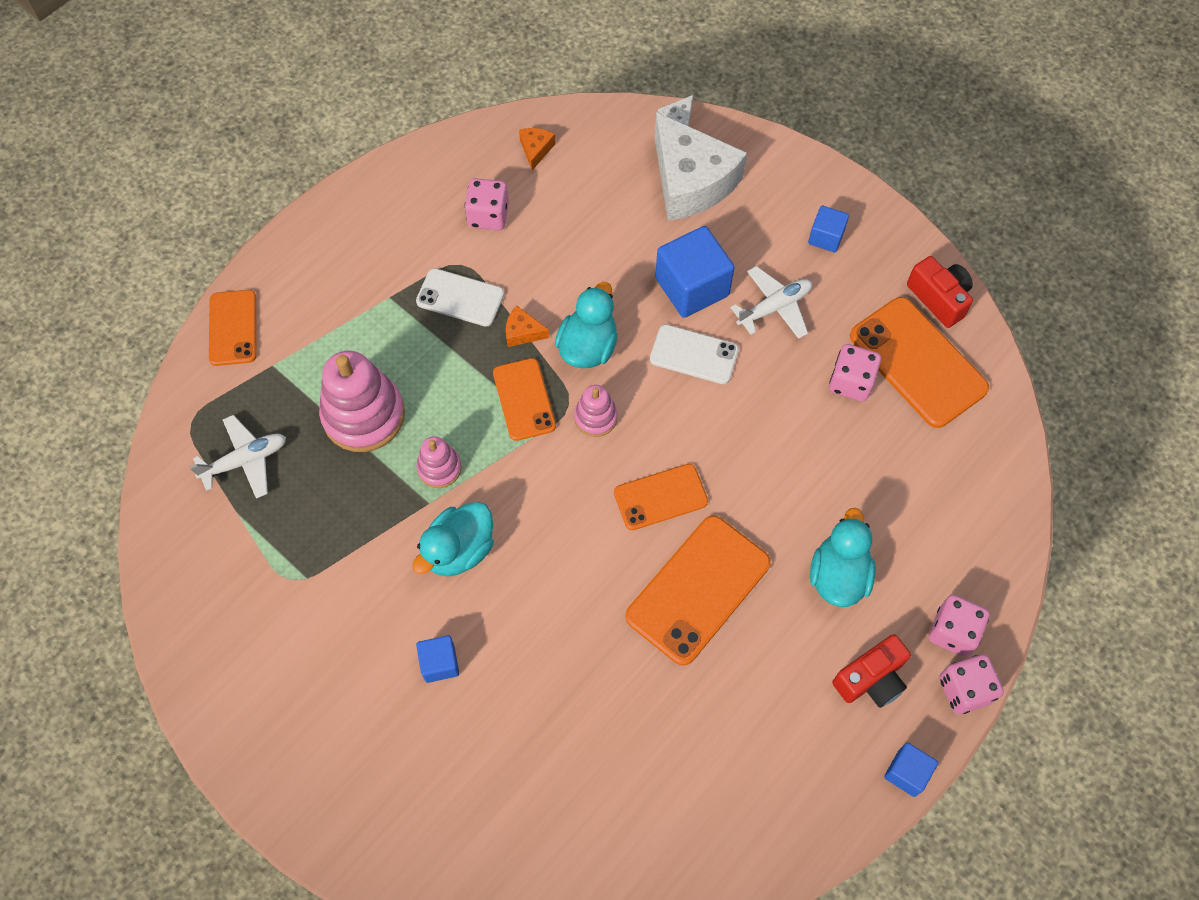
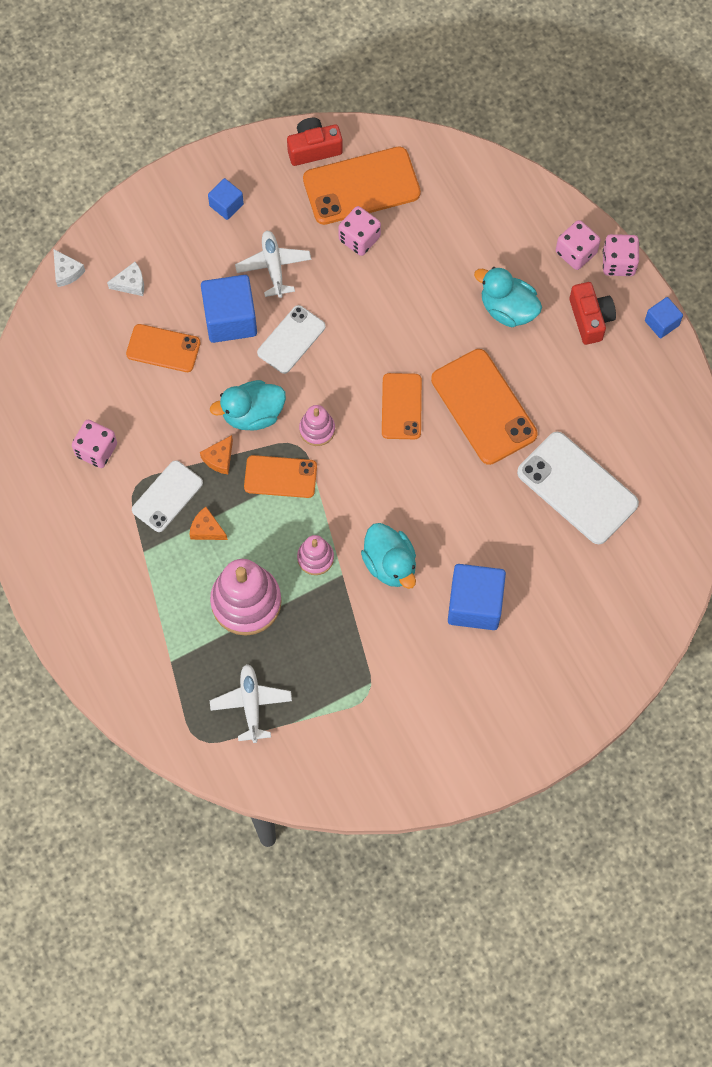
camera: 70 degrees left, 5 degrees up
(233, 328) = (121, 684): orange phone -> orange phone (163, 348)
(440, 663) = (475, 604): blue cube -> blue cube, size x1.85
(536, 150) = (46, 392): orange cheese -> orange cheese (206, 529)
(588, 347) = (252, 414): turquoise duck -> turquoise duck turned 60 degrees counterclockwise
(634, 737) = (577, 488): none -> white phone
(691, 181) = (131, 283): white cheese -> white cheese, size x0.40

